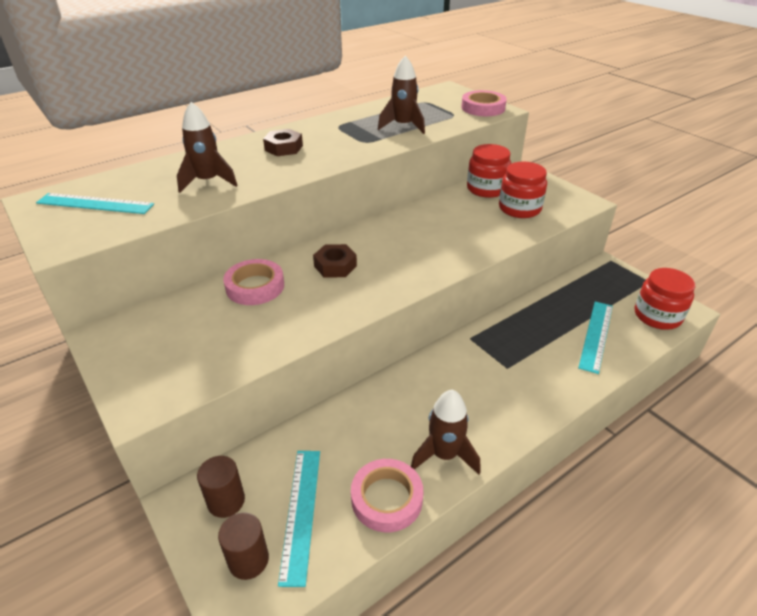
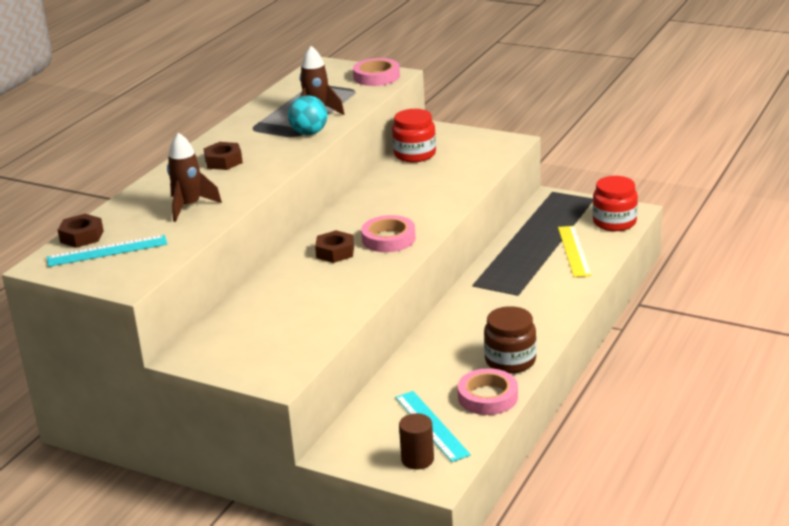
camera: 25 degrees left, 10 degrees down
(98, 183) = (82, 236): none -> brown nut
(226, 501) = (368, 441): brown cylinder -> none
(255, 286) = (280, 287): pink tape -> pink tape (388, 239)
(378, 142) = (309, 133): none -> turquoise ball
(444, 455) = (510, 360): brown rocket -> brown jar
(519, 208) = (458, 163): red jar -> none
(596, 335) = (574, 251): turquoise ruler -> yellow ruler

